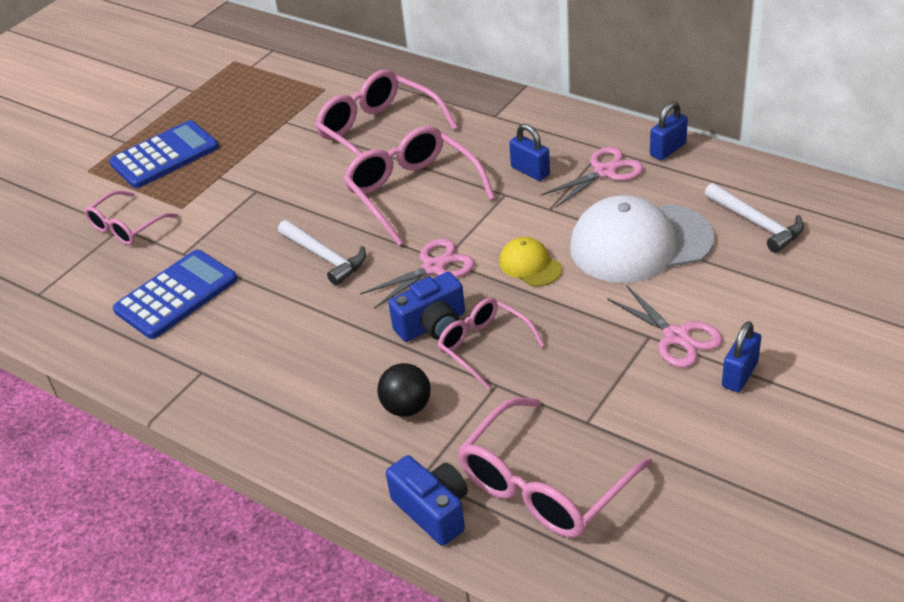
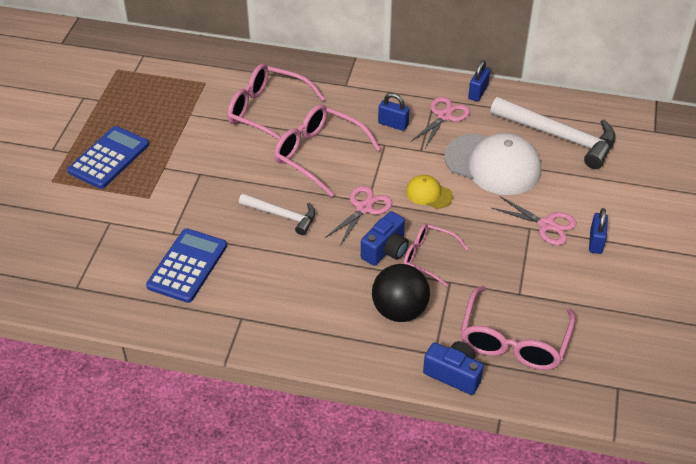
camera: 25 degrees left, 5 degrees up
(126, 227) = (114, 221): pink glasses -> none
(407, 407) = (399, 310): black ball -> black ball, size x1.58
(640, 243) = (493, 164): white cap -> white cap turned 120 degrees counterclockwise
(757, 223) = (559, 137): white hammer -> white hammer, size x1.72

